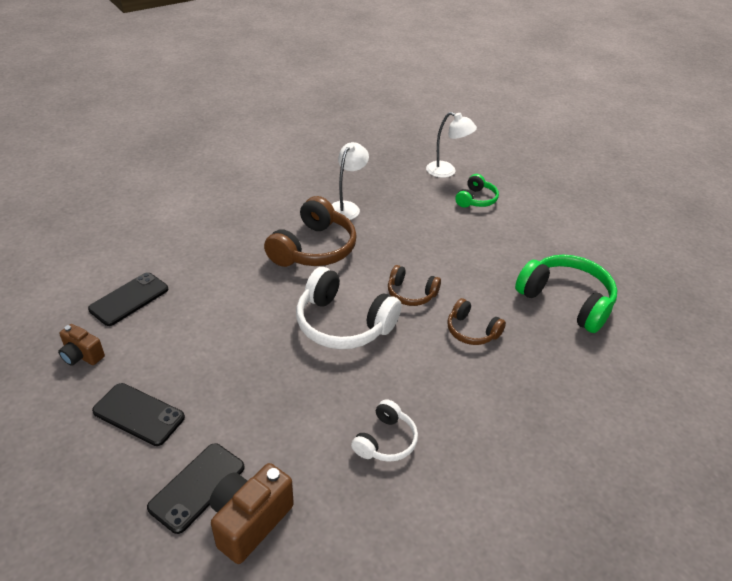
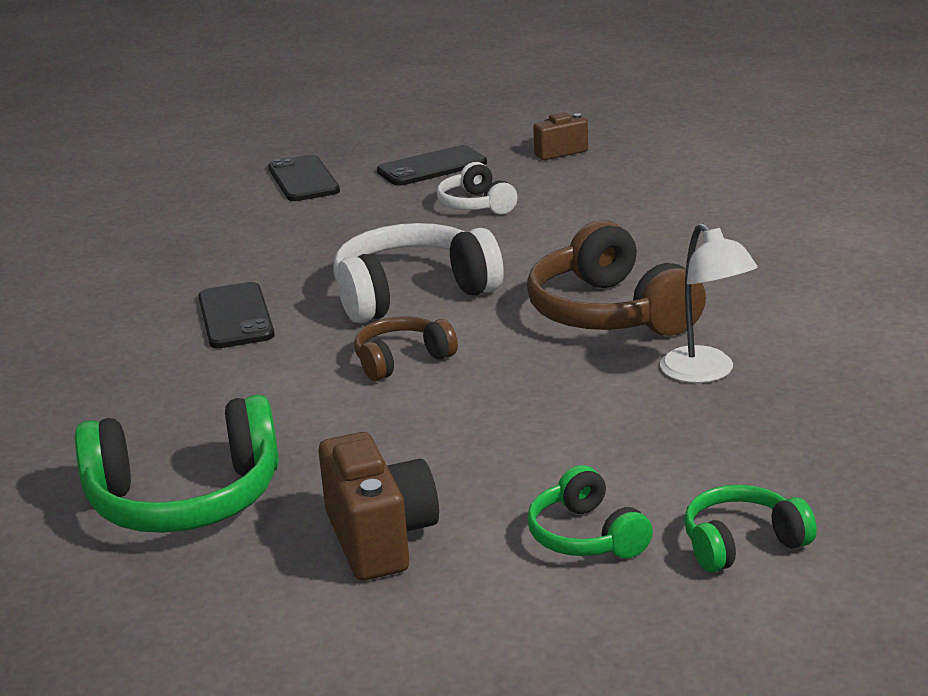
camera: 130 degrees right, 15 degrees down
(129, 299) = (634, 181): black phone -> black phone (235, 317)
(250, 521) = (231, 194): brown camera -> brown camera (380, 539)
(385, 440) = (203, 271): white headphones -> white headphones (476, 205)
(447, 171) = (742, 543): white lamp -> green headphones
(471, 331) = (261, 381): brown headphones -> none

